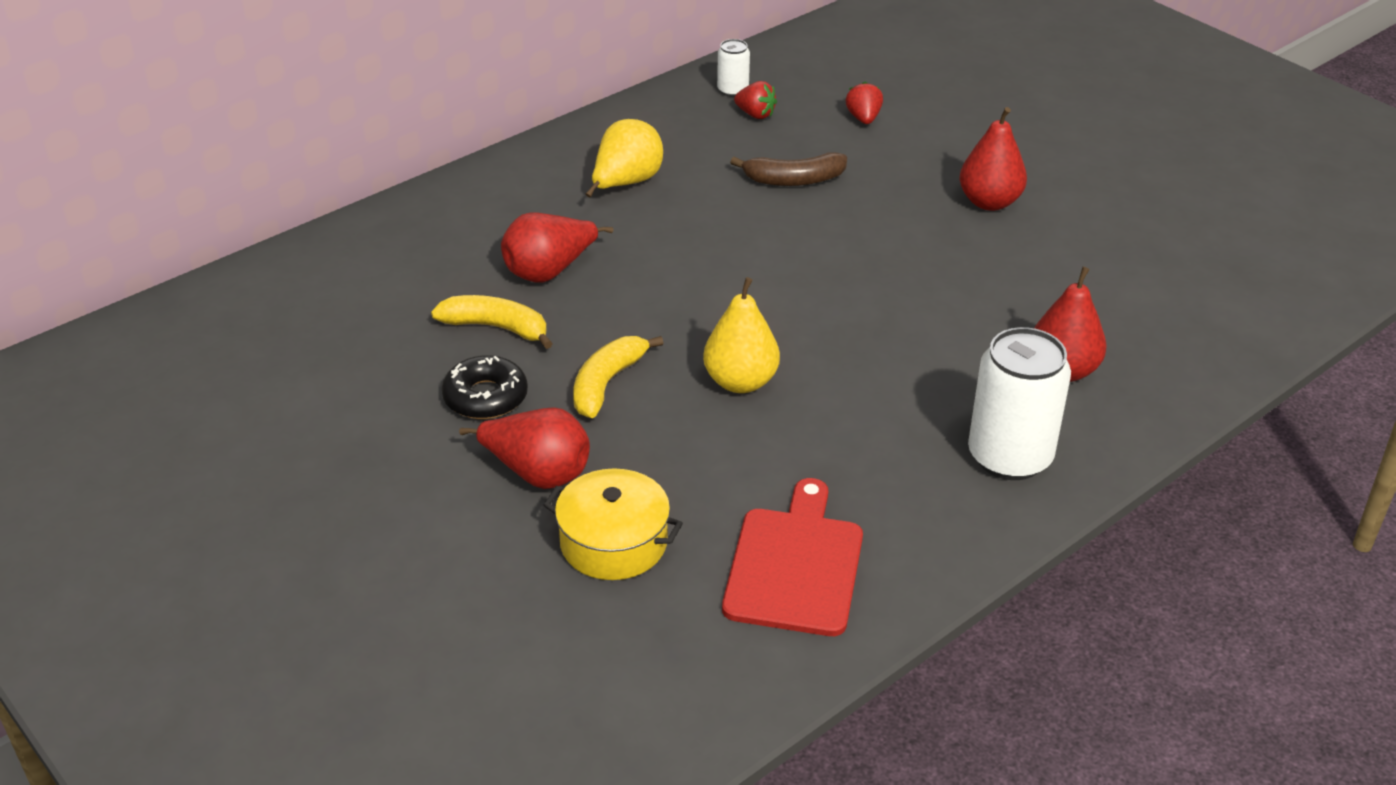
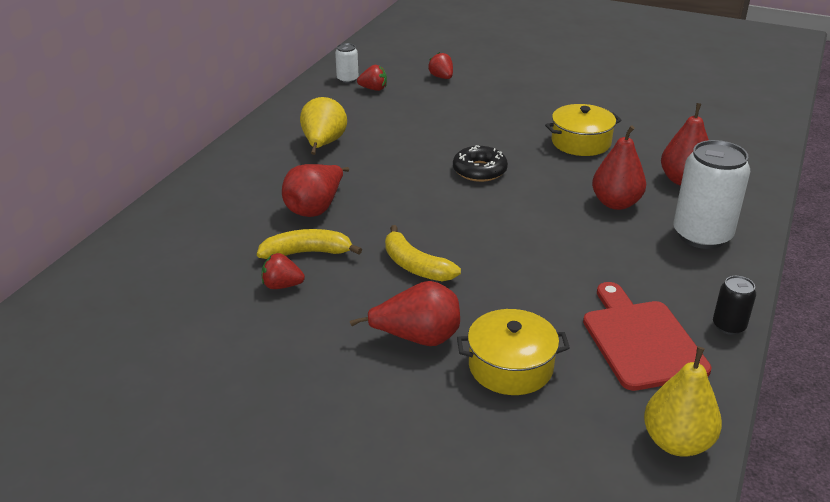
camera: 25 degrees left, 5 degrees down
(439, 361) = (282, 285): none -> red strawberry
(485, 397) = (337, 299): black donut -> black donut (479, 171)
(607, 383) = (415, 266): yellow banana -> yellow banana turned 45 degrees counterclockwise
(740, 382) = (502, 239): yellow pear -> yellow pear (677, 442)
(793, 180) = (429, 118): brown banana -> none
(924, 586) = (728, 326): none -> black can
(970, 273) = (581, 142): none -> yellow pot
(989, 202) = (555, 103): red pear -> red pear (616, 203)

